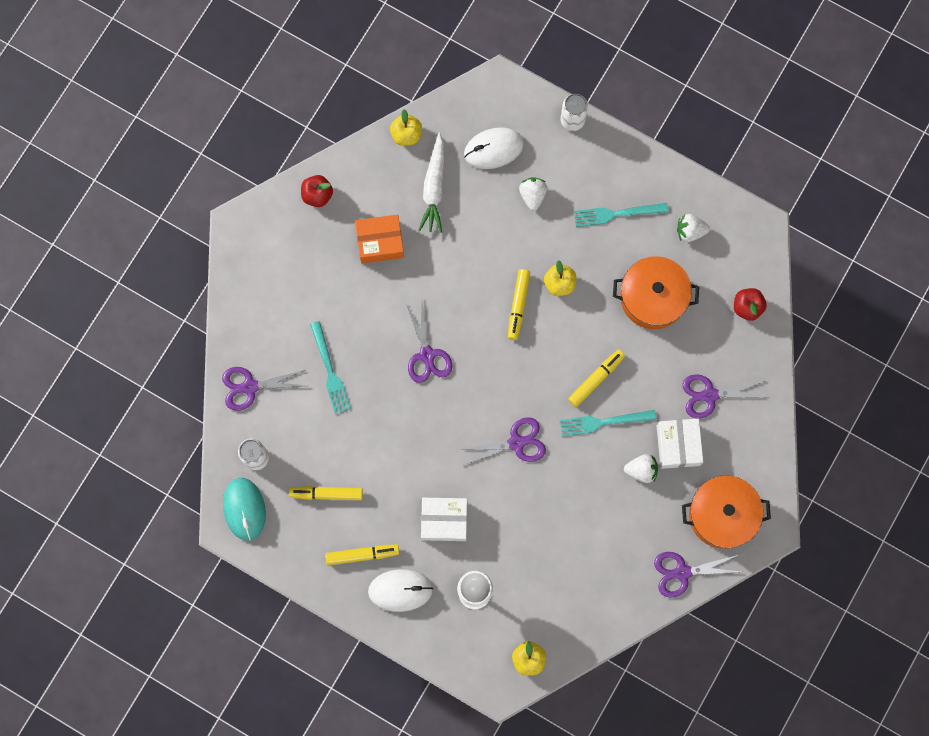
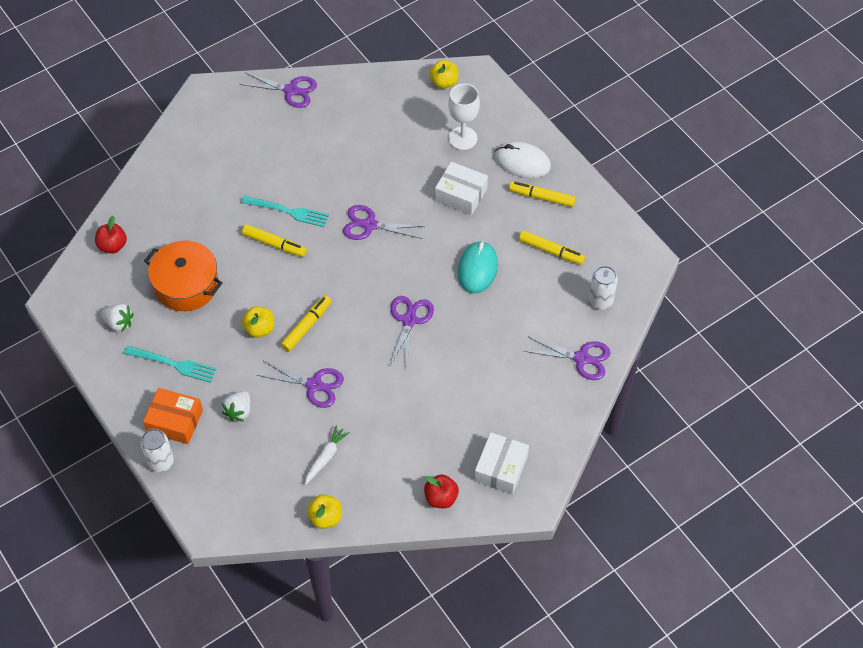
camera: 155 degrees left, 20 degrees down
(244, 509) = (628, 267): turquoise mouse -> turquoise mouse (477, 269)
(330, 371) = (502, 341): turquoise fork -> none
(380, 242) = (402, 430): orange box -> orange box (175, 421)
(434, 187) = (326, 457): white carrot -> white carrot, size x0.65
(493, 149) = (250, 468): white mouse -> none
(596, 379) = (274, 244): yellow marker -> yellow marker turned 135 degrees counterclockwise
(641, 470) = (279, 167): white strawberry -> none
(678, 445) = (238, 172): white box -> white box (501, 468)
(709, 395) = (189, 196): purple scissors -> purple scissors (314, 385)
(722, 514) = (235, 114): orange pot -> none

